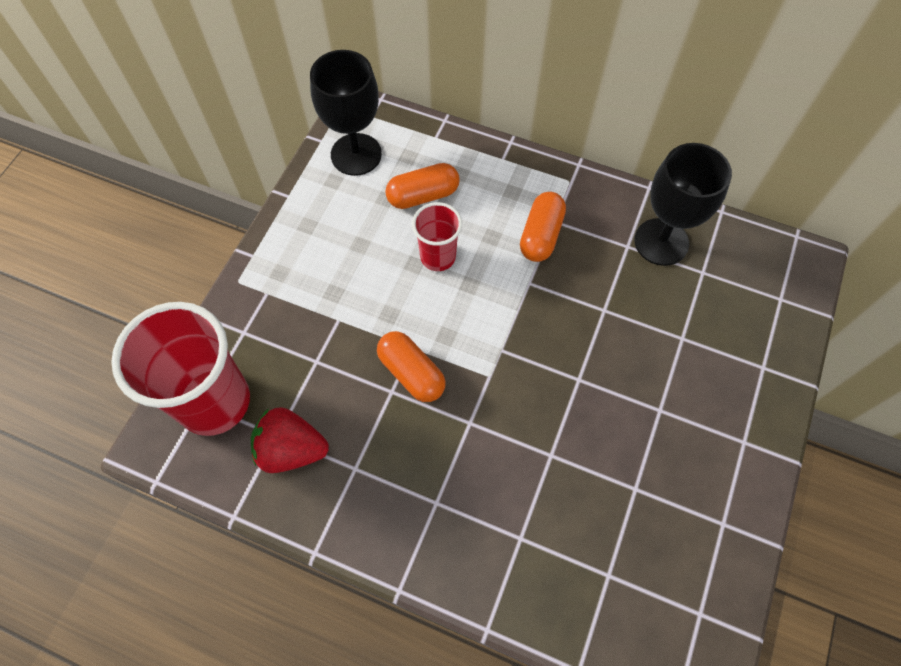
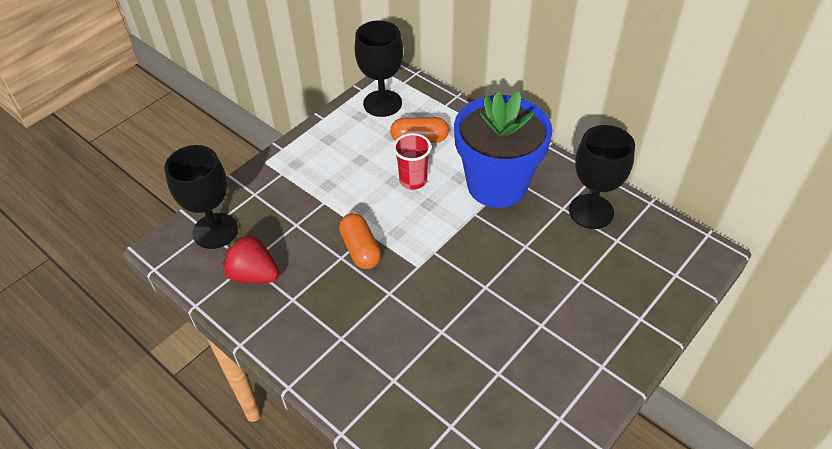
camera: 20 degrees right, 15 degrees down
(214, 401) = (215, 231): red cup -> black goblet
(541, 235) = (497, 185): orange capsule -> blue flower pot

